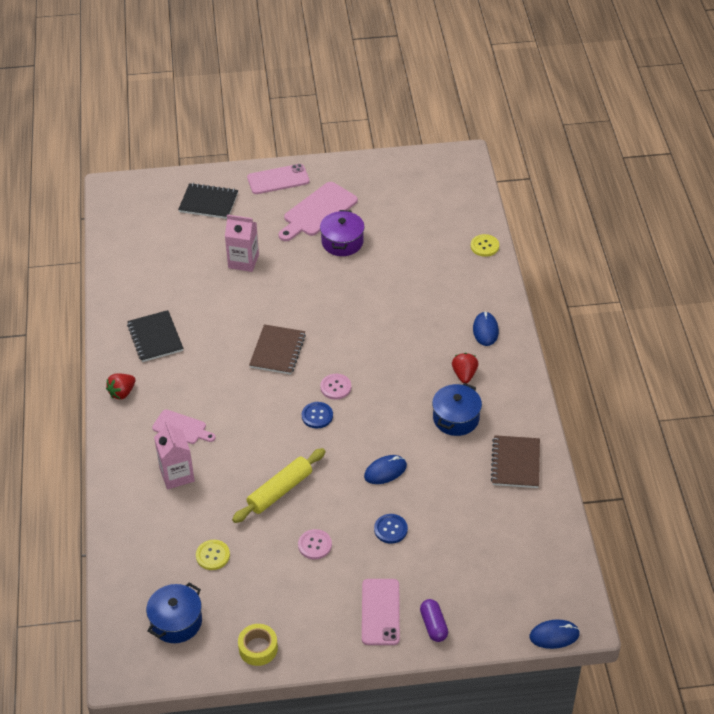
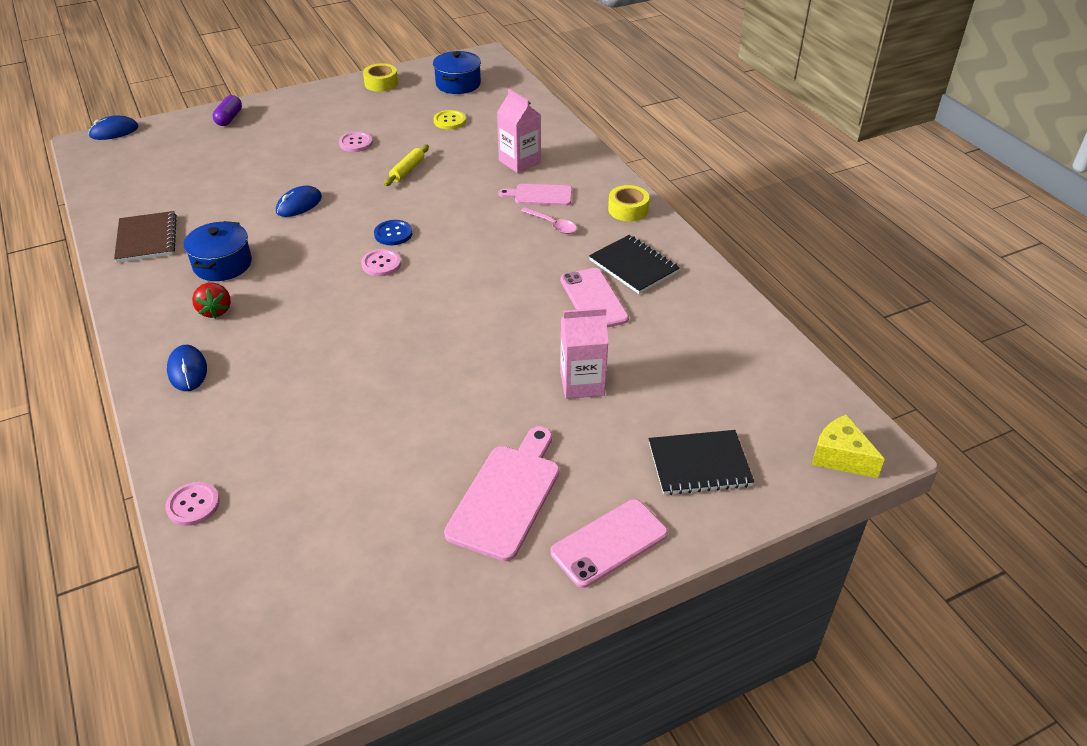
camera: 160 degrees right, 5 degrees down
(122, 393) = (628, 209): red strawberry -> yellow tape
(132, 189) = (840, 457): none -> yellow cheese
(190, 392) = (552, 225): none -> pink spoon
(277, 351) = (471, 285): brown notebook -> none
(280, 491) = (407, 170): yellow rolling pin -> yellow rolling pin, size x0.62
(342, 242) = (443, 451): purple pot -> none
(380, 612) = (280, 117): pink phone -> pink phone (593, 299)
(390, 529) = (282, 165): blue button -> none
(433, 625) = (229, 118): purple capsule -> purple capsule turned 45 degrees clockwise
(484, 246) = (193, 505): yellow button -> pink button

